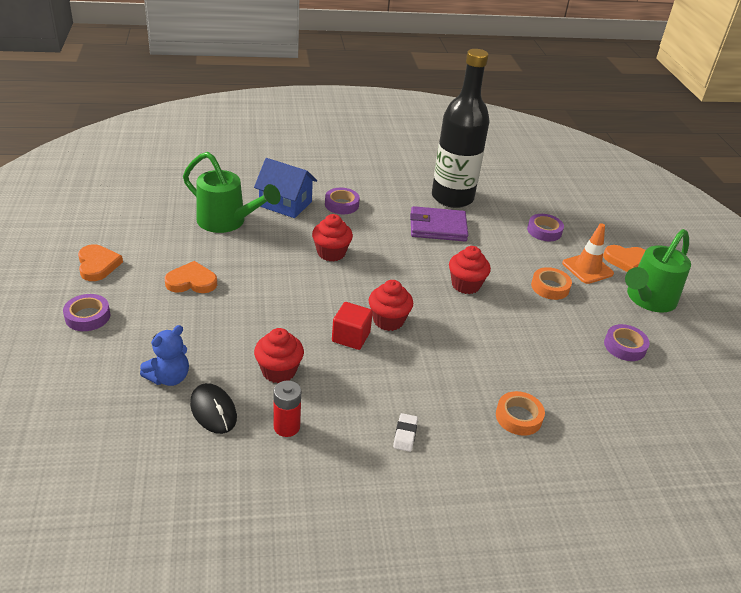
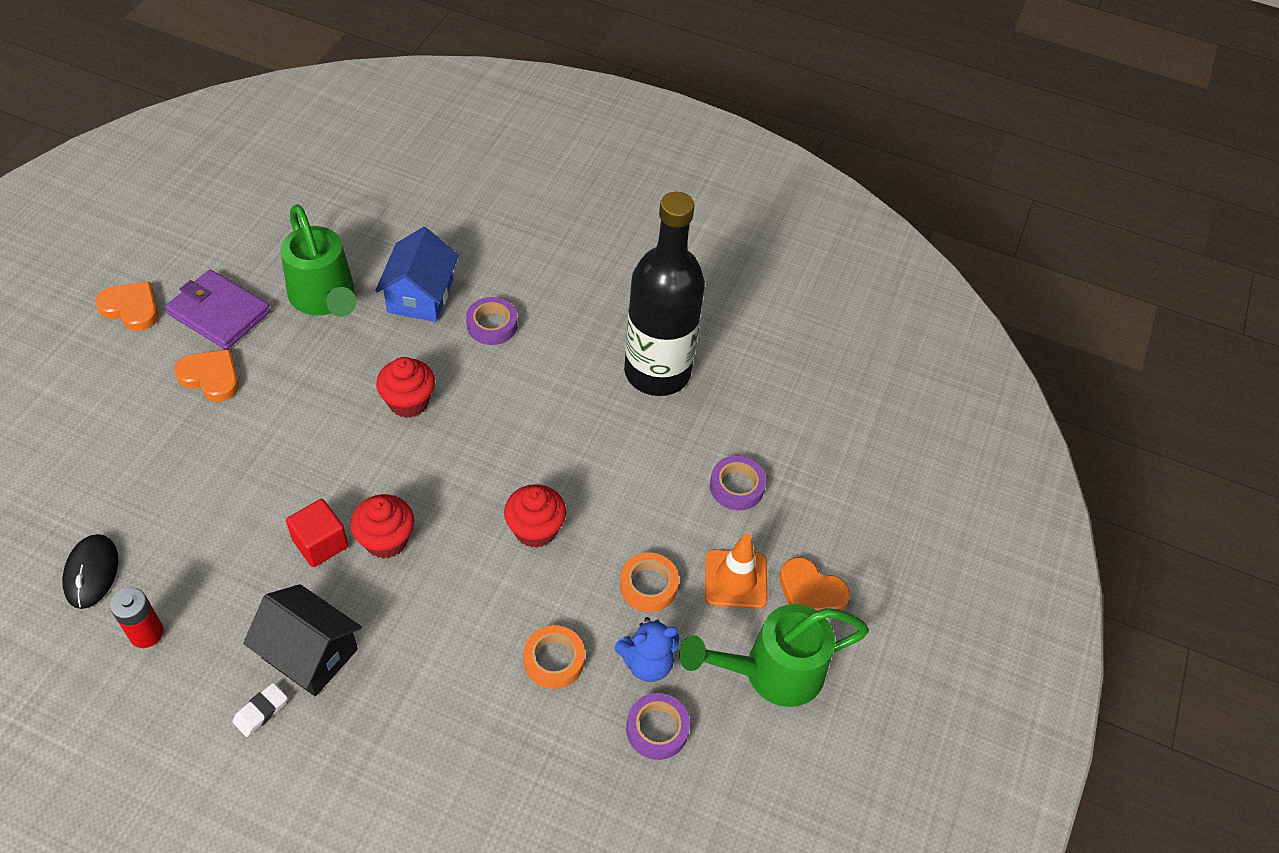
camera: 30 degrees right, 15 degrees up
(87, 316) = (67, 381): purple tape -> none
(98, 265) = (131, 308): orange heart -> orange heart turned 75 degrees counterclockwise
(169, 377) = (83, 505): blue teddy bear -> blue teddy bear (647, 663)
(279, 371) = (200, 553): red cupcake -> none
(285, 204) = (420, 296): blue house -> blue house turned 45 degrees clockwise
(403, 392) = (310, 653): none -> black house
(438, 227) = (587, 416): purple wallet -> purple wallet (219, 313)
(518, 417) = (412, 759): orange tape -> orange tape (554, 660)

